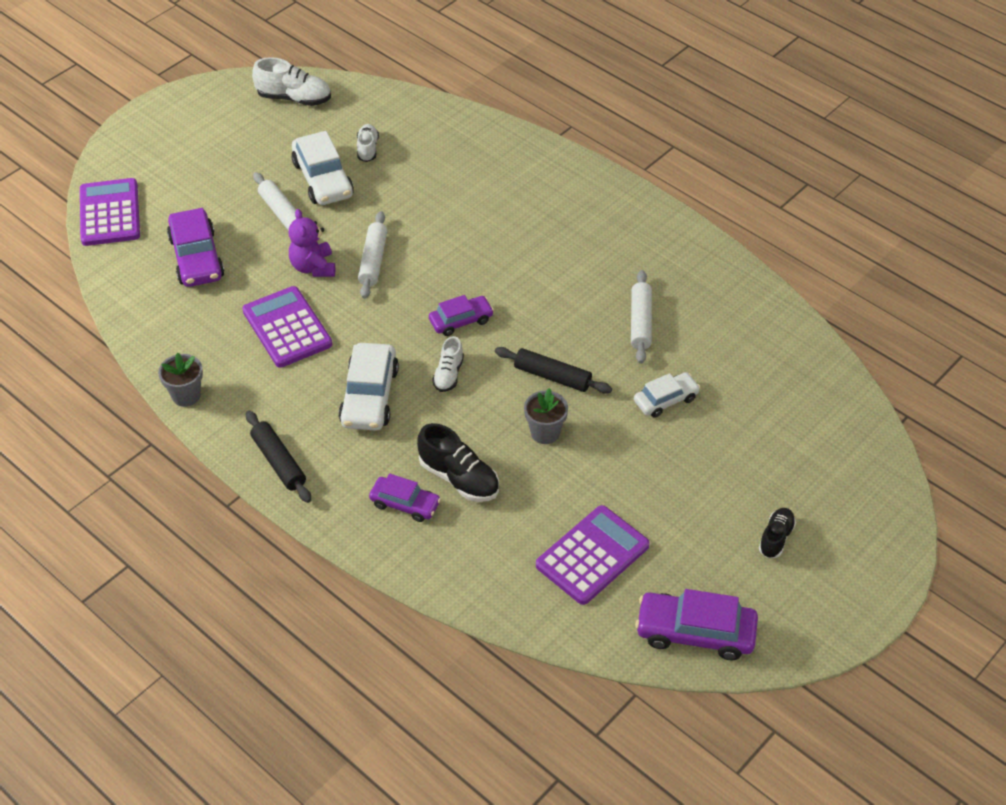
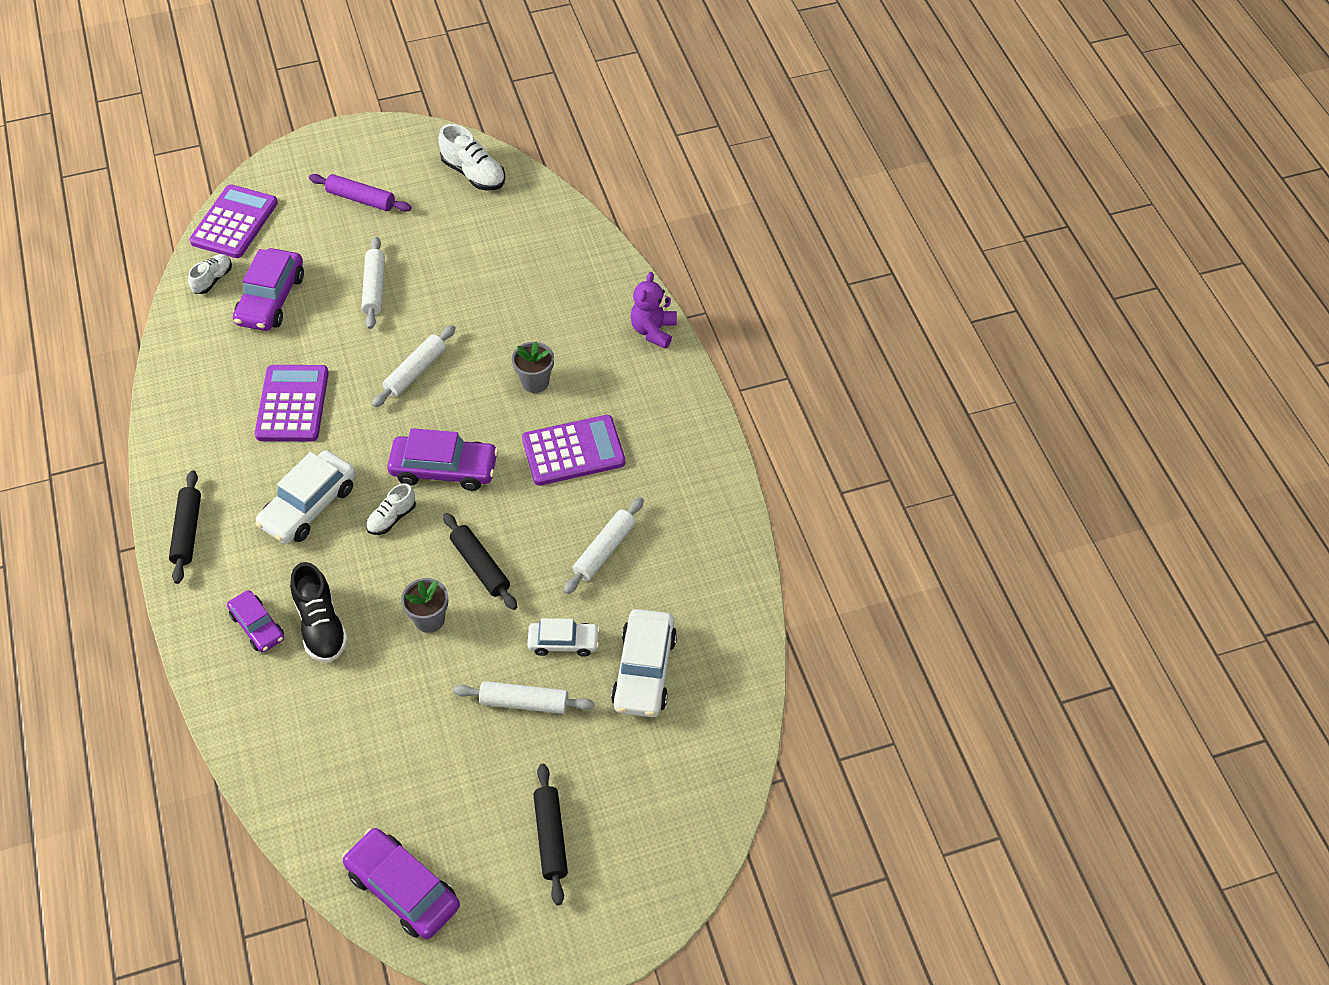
camera: 30 degrees right, 5 degrees up
(186, 395) = (163, 429): grey flower pot -> grey flower pot (535, 382)
(211, 153) = (361, 199): none -> purple rolling pin
(313, 267) = (360, 354): purple teddy bear -> purple teddy bear (653, 331)
(323, 179) = (435, 268): white car -> white car (644, 671)
(367, 149) = (498, 254): white shoe -> white shoe (213, 280)
(461, 321) = (444, 469): purple car -> purple car, size x1.61
(592, 555) = (374, 763): purple calculator -> purple calculator (573, 451)
(672, 456) = (524, 702): none -> white rolling pin
(776, 538) = (551, 837): black shoe -> black rolling pin

